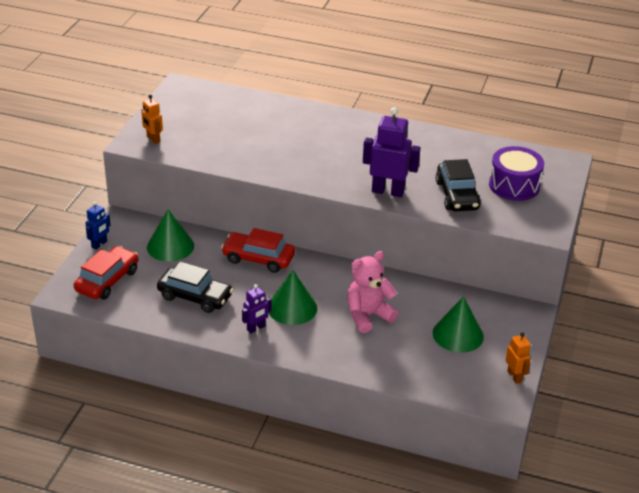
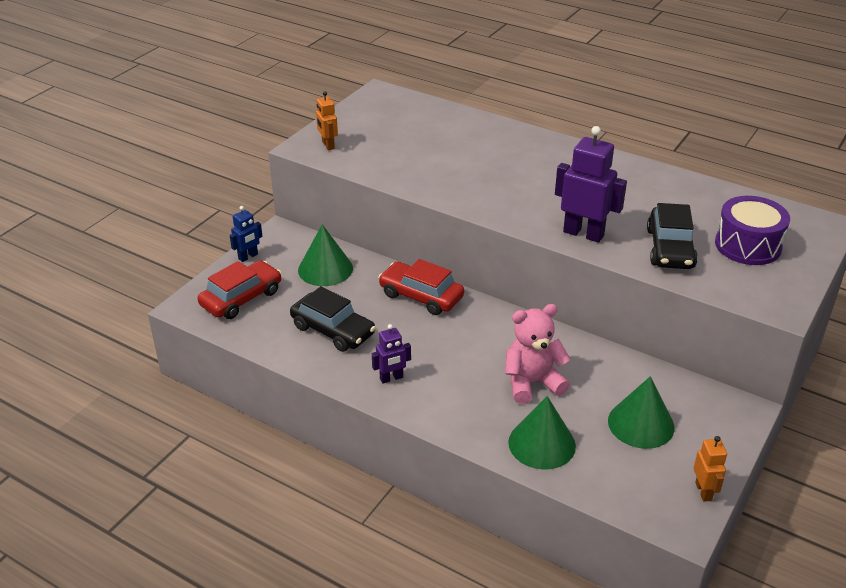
camera: 15 degrees right, 0 degrees up
(292, 308) = (442, 360): green cone -> green cone (542, 444)

